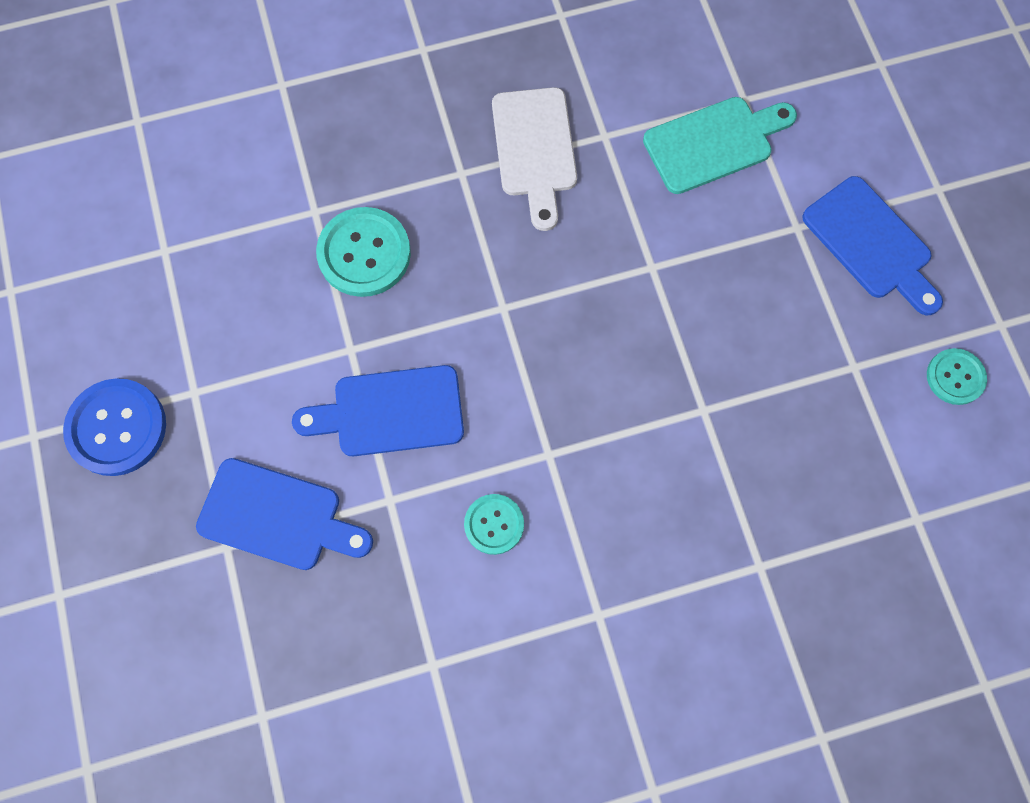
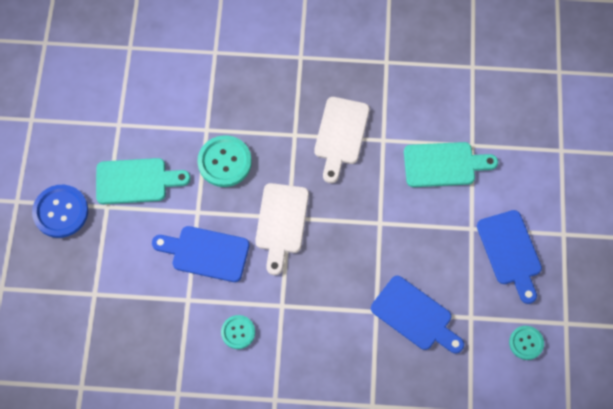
camera: 20 degrees right, 5 degrees down
(228, 333) = (136, 181): none -> turquoise cutting board
(277, 516) = (126, 287): blue cutting board -> blue cutting board (415, 315)
(495, 320) = (281, 223): none -> white cutting board

